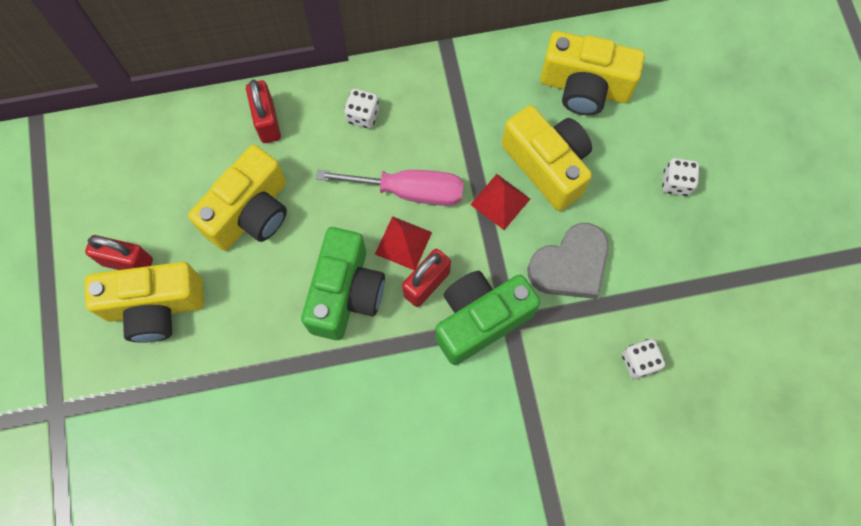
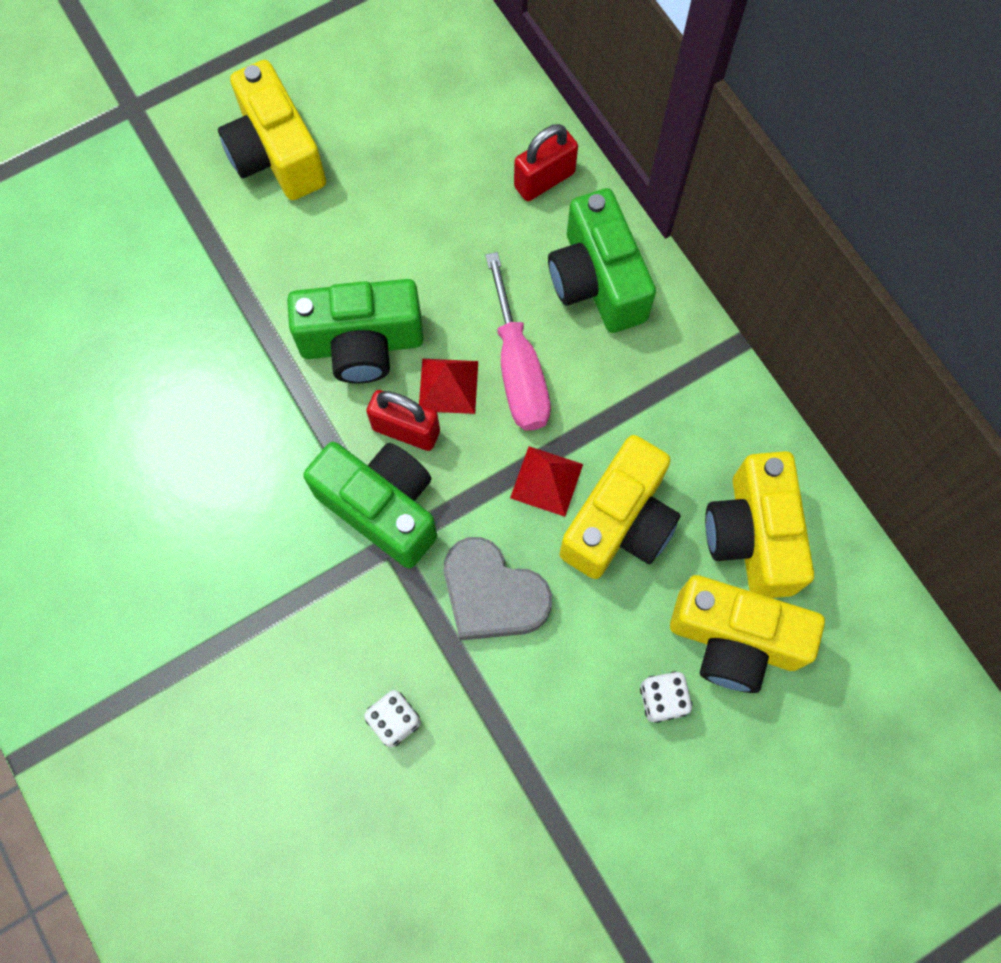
camera: 70 degrees right, 0 degrees up
(127, 262) = (318, 106): red padlock -> none
(251, 213) = (423, 206): yellow camera -> yellow camera (734, 641)
(363, 115) = (597, 281): white dice -> green camera

